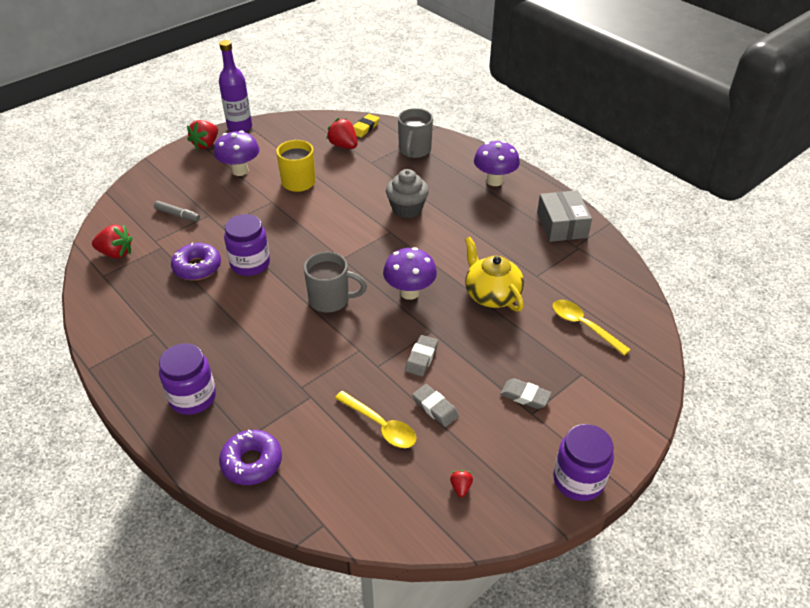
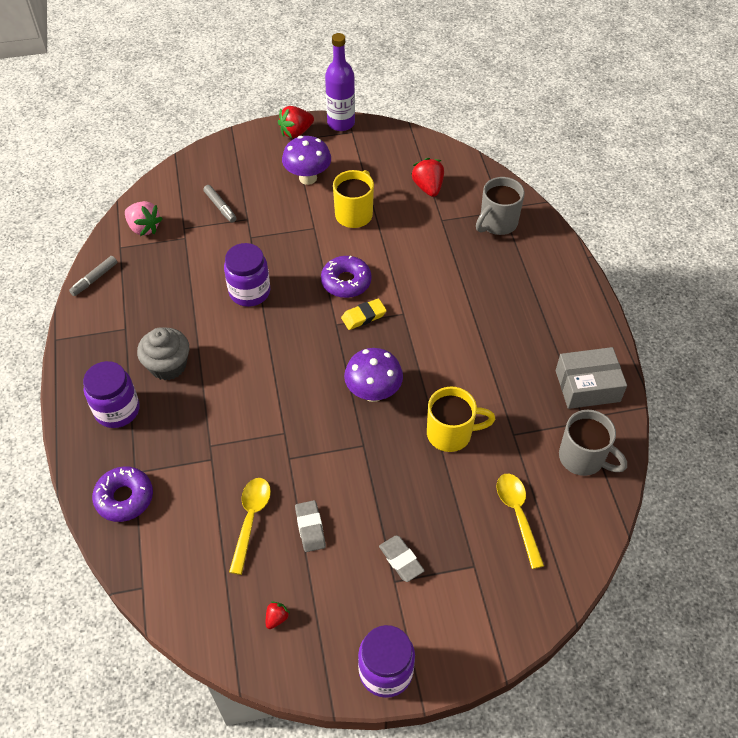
camera: 30 degrees right, 10 degrees up
(94, 308) = (94, 279): none -> grey marker
(116, 253) = (144, 228): red strawberry -> pink strawberry
(197, 267) = (202, 274): purple donut -> purple donut (346, 282)
(331, 300) = (295, 366): grey mug -> grey mug (583, 458)
(365, 128) = (465, 173): yellow eraser -> yellow eraser (363, 316)
(380, 425) = (250, 520): yellow spoon -> yellow spoon turned 150 degrees counterclockwise
(407, 209) = (438, 293): grey cupcake -> grey cupcake (168, 365)
(421, 358) = (334, 469): grey eraser -> none
(491, 295) = (451, 433): yellow teapot -> yellow mug
(494, 181) = (555, 298): purple mushroom -> none
(561, 225) = (587, 386): grey box -> grey box turned 60 degrees clockwise

